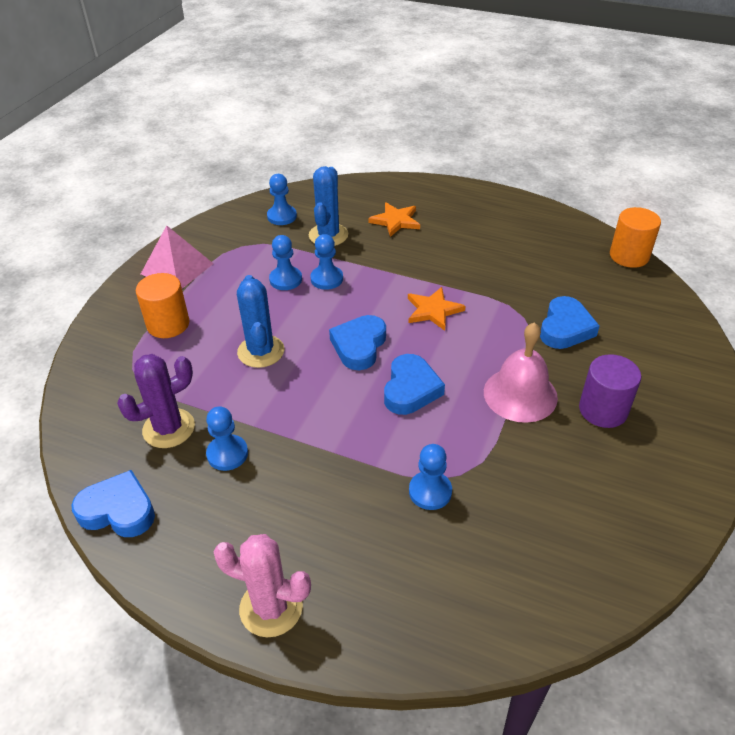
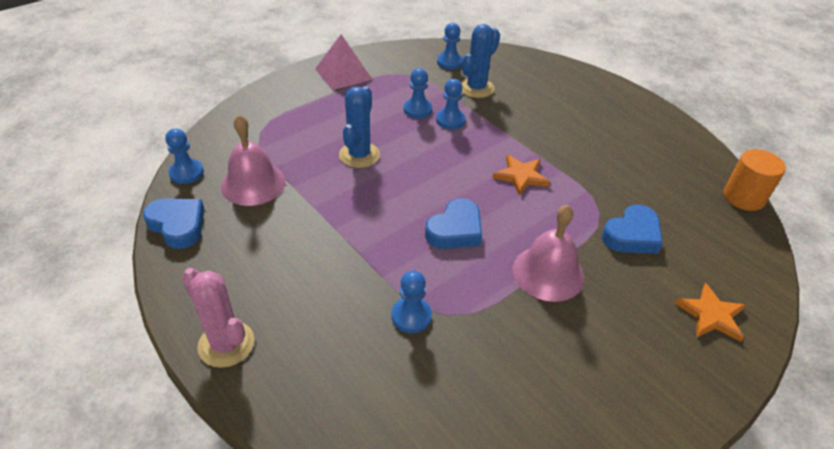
camera: 25 degrees right, 0 degrees up
(168, 324) = (307, 111): orange cylinder -> none
(169, 428) = (253, 183): purple cactus -> pink bell
(227, 454) = (279, 219): blue pawn -> blue pawn (186, 173)
(359, 346) = (438, 180): blue heart -> none
(396, 221) = (541, 95): orange star -> orange star (711, 315)
(603, 410) = (617, 318): purple cylinder -> none

